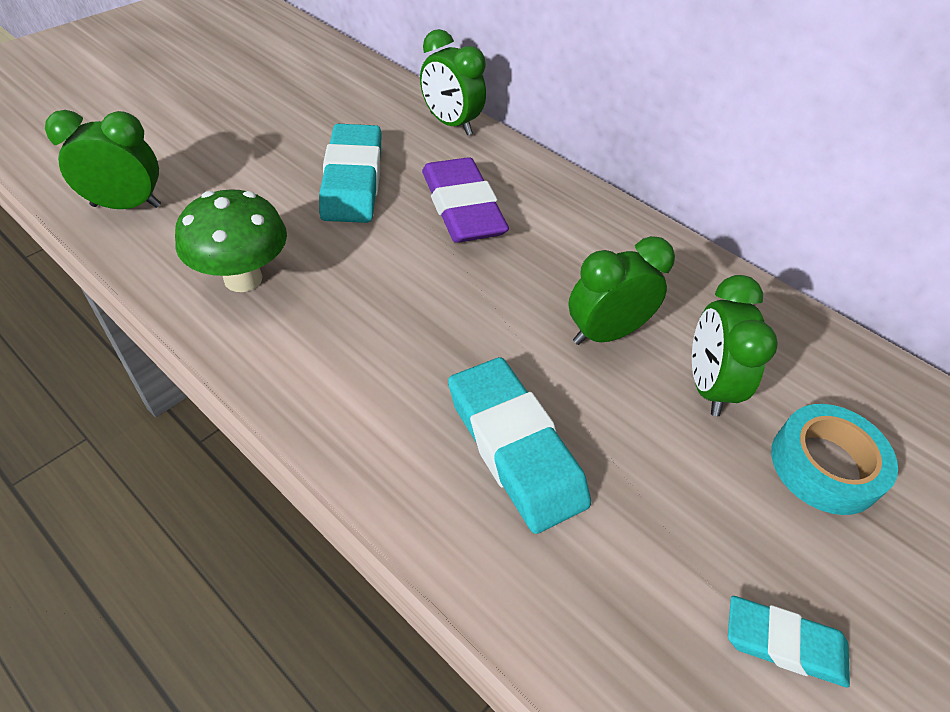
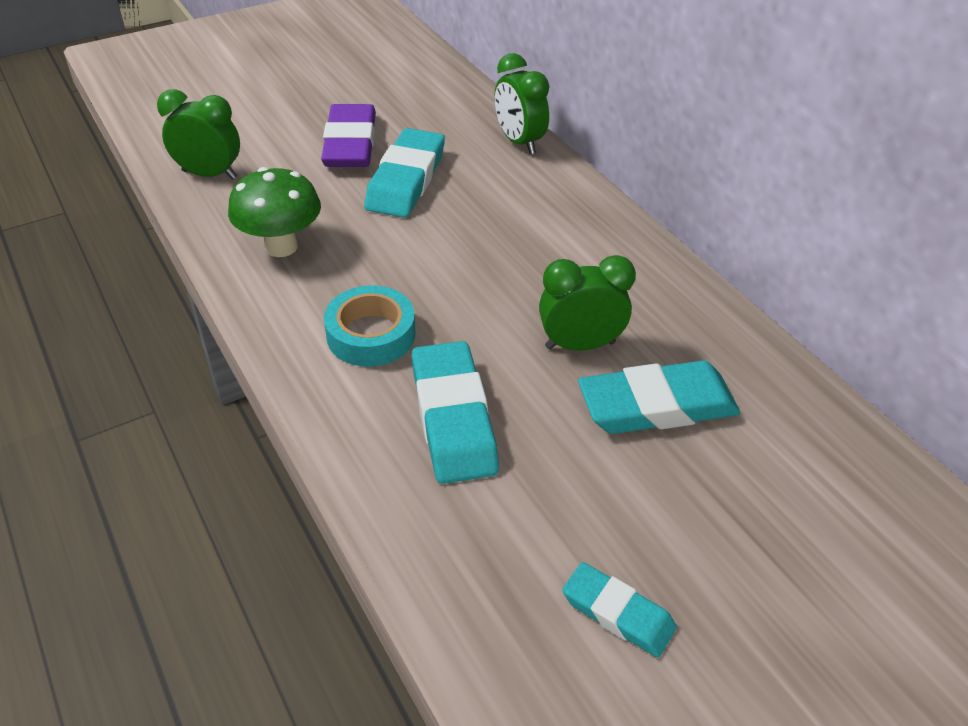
camera: 20 degrees right, 5 degrees down
(462, 207) = (496, 217): purple eraser -> purple eraser (350, 143)
(707, 385) = (657, 406): green clock -> turquoise eraser
(824, 465) = (737, 493): turquoise tape -> turquoise tape (371, 334)

